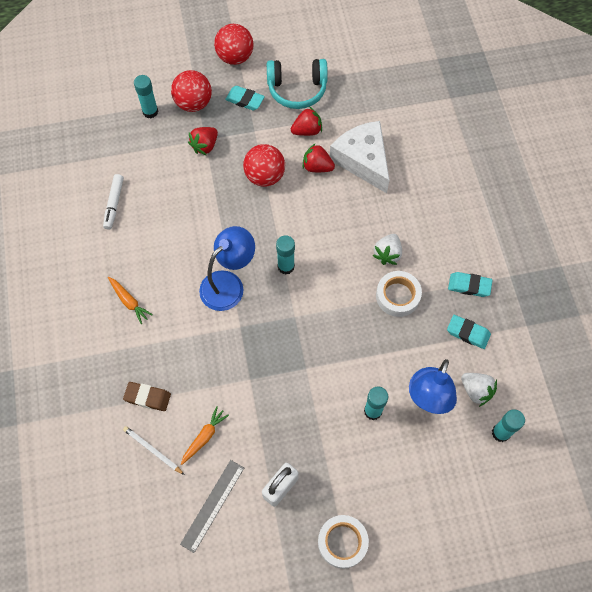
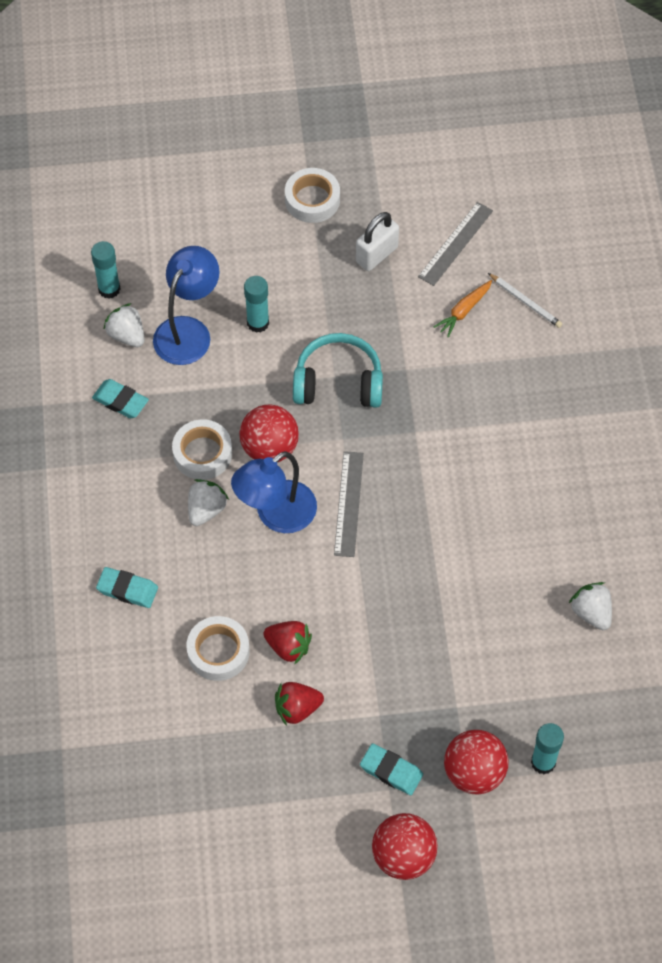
camera: 175 degrees left, 5 degrees down
(114, 204) = (591, 612): white marker -> white strawberry
(129, 301) = (562, 474): orange carrot -> none
(147, 397) = (533, 358): brown eraser -> none
(205, 146) = (457, 695): red strawberry -> none
(228, 284) = (428, 486): blue lamp -> blue lamp (276, 515)
(265, 176) = (368, 638): red ball -> red ball (269, 448)
(286, 266) = (348, 503): turquoise glue stick -> grey ruler
(297, 89) = (305, 784): turquoise headphones -> turquoise headphones (338, 382)
(363, 160) = (218, 652): white cheese -> white tape
(469, 286) = (104, 459): turquoise eraser -> turquoise eraser (127, 590)

